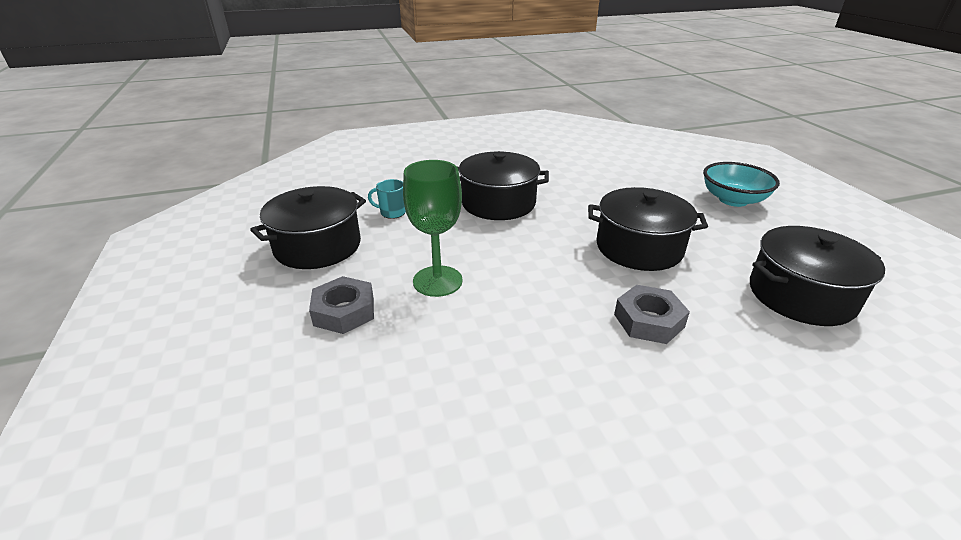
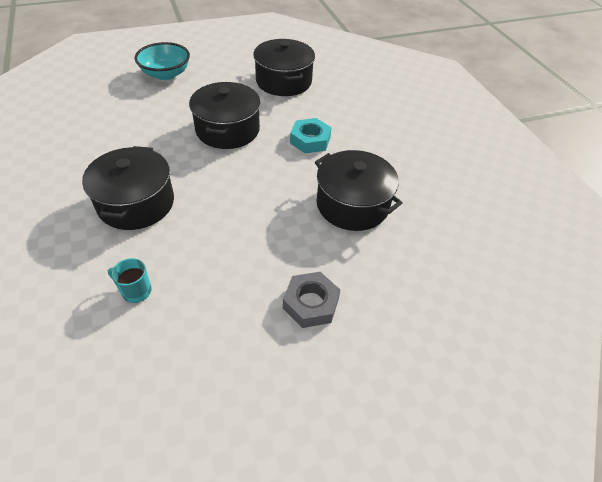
camera: 95 degrees left, 15 degrees up
(318, 246) = (200, 351): black pot -> black pot (352, 204)
(392, 212) = (136, 291): turquoise mug -> turquoise mug turned 105 degrees clockwise
(437, 281) = (267, 243): green goblet -> none
(648, 321) = (310, 140): grey nut -> turquoise nut

